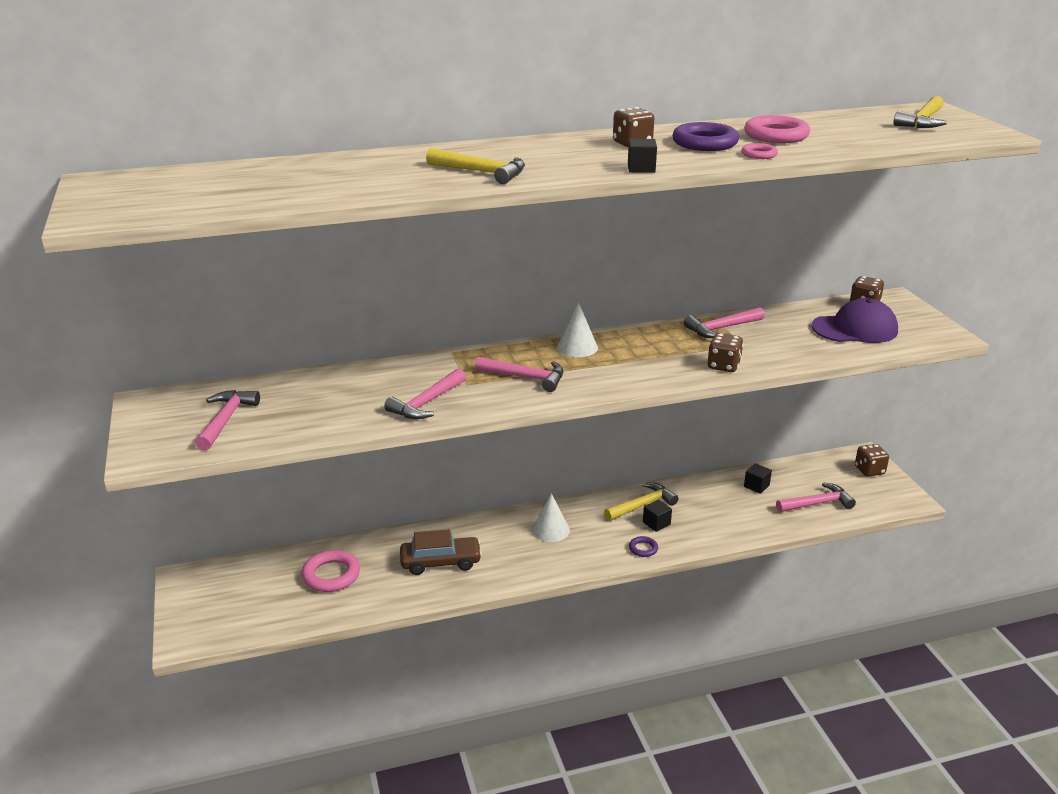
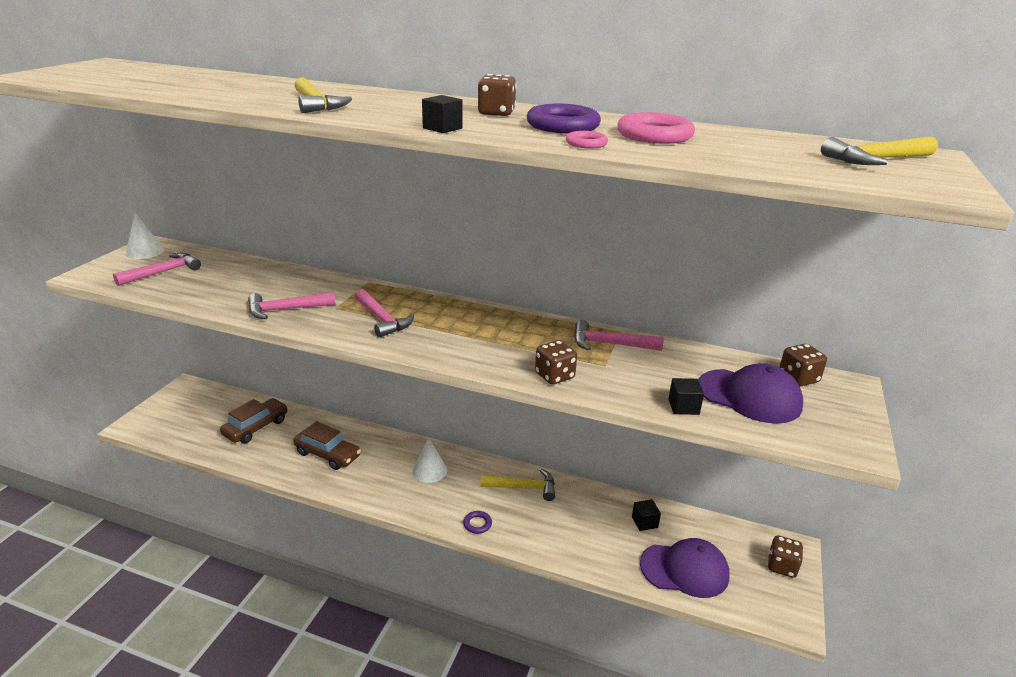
camera: 35 degrees right, 0 degrees up
(331, 575) = (256, 427): pink ring -> brown car
(577, 347) = (461, 312): white cone -> white cone (144, 251)
(656, 523) = (515, 508): black cube -> black cube (683, 407)
(817, 503) = (684, 569): pink hammer -> purple cap

